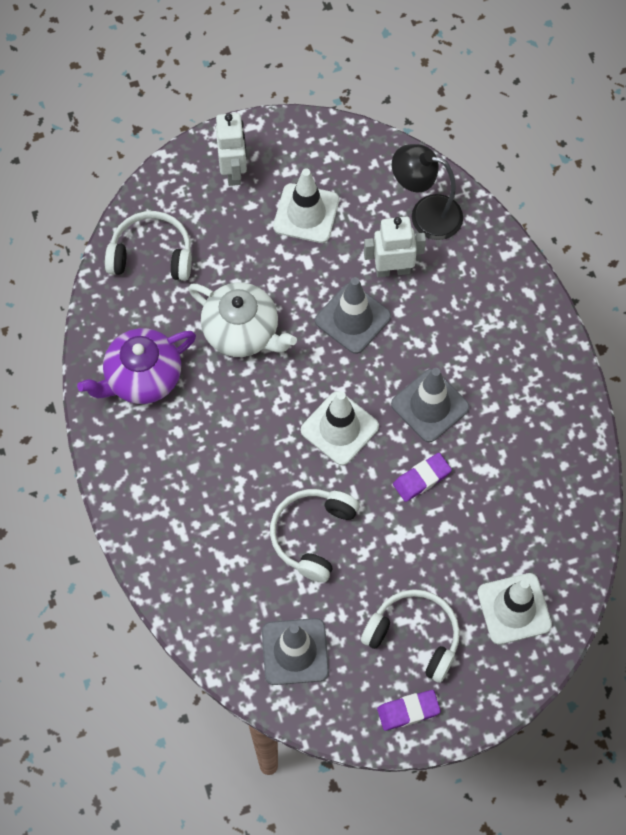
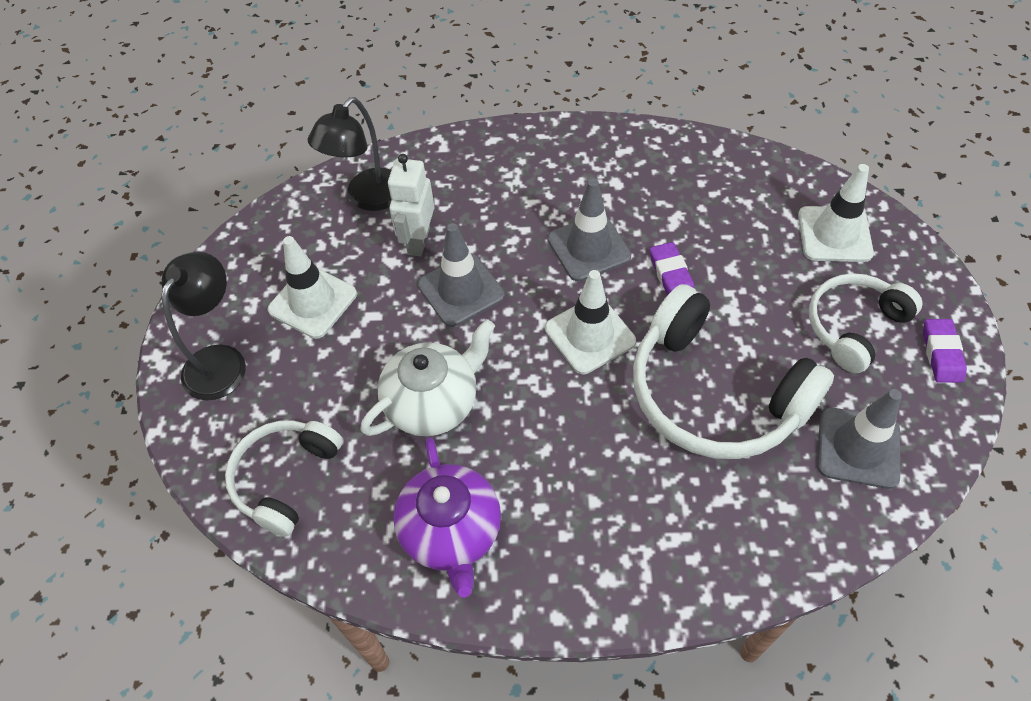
camera: 70 degrees left, 10 degrees down
(233, 171) = (220, 360): white robot -> black lamp
(312, 535) = (714, 394): white headphones -> white headphones, size x1.65

